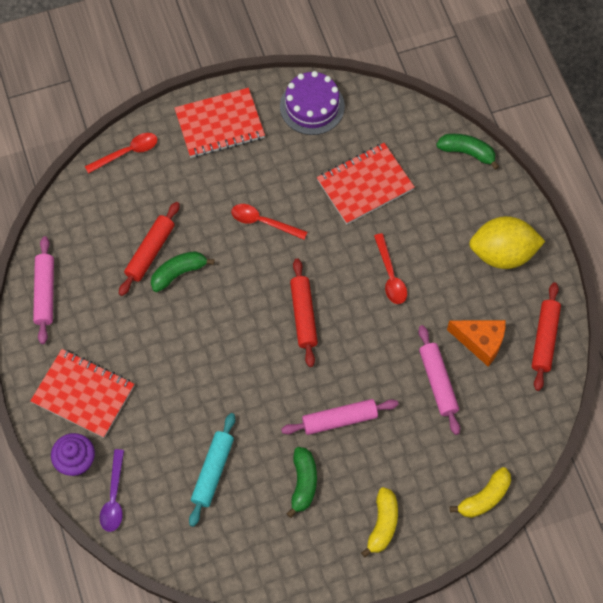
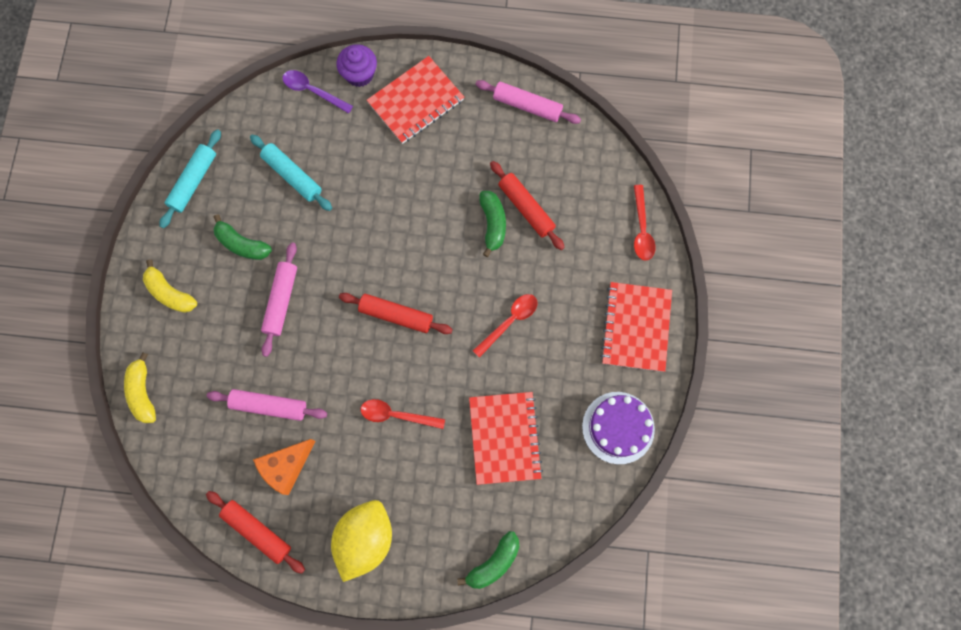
camera: 115 degrees right, 10 degrees up
(262, 564) = (193, 181): none -> turquoise rolling pin

